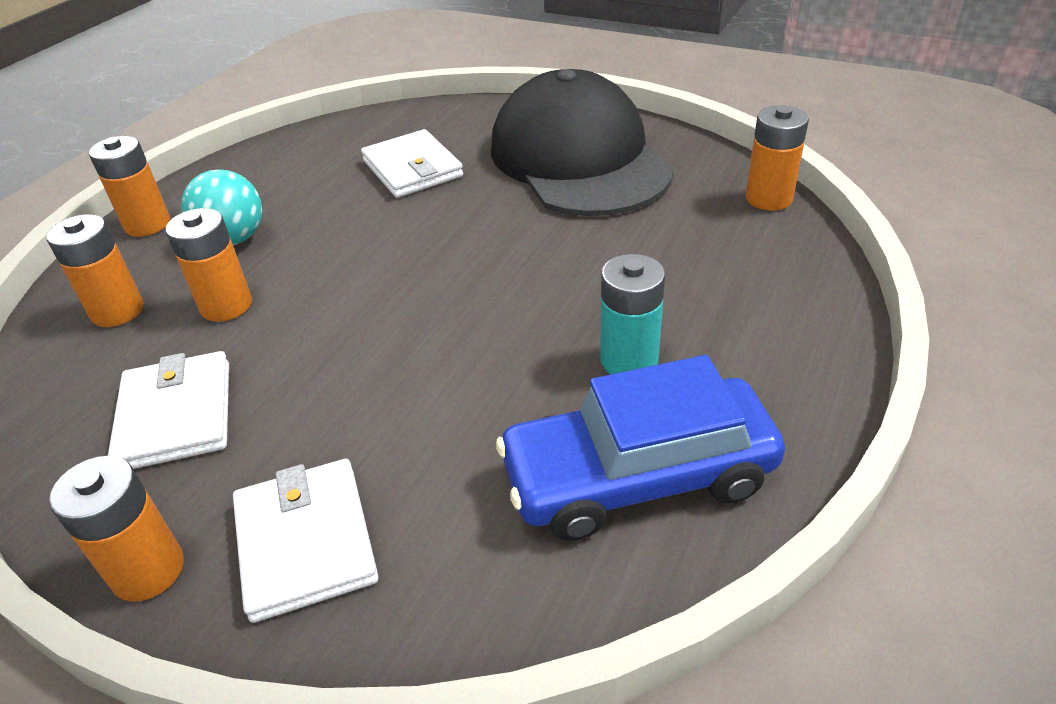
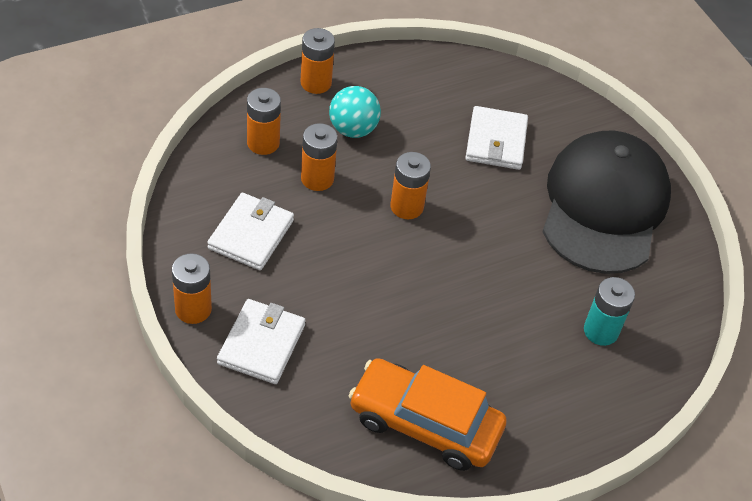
camera: 30 degrees right, 10 degrees up
(629, 360) = (484, 364): turquoise battery -> turquoise battery (601, 331)
(638, 476) = (425, 423): blue car -> orange car
(768, 198) = (683, 322): orange battery -> orange battery (407, 206)

